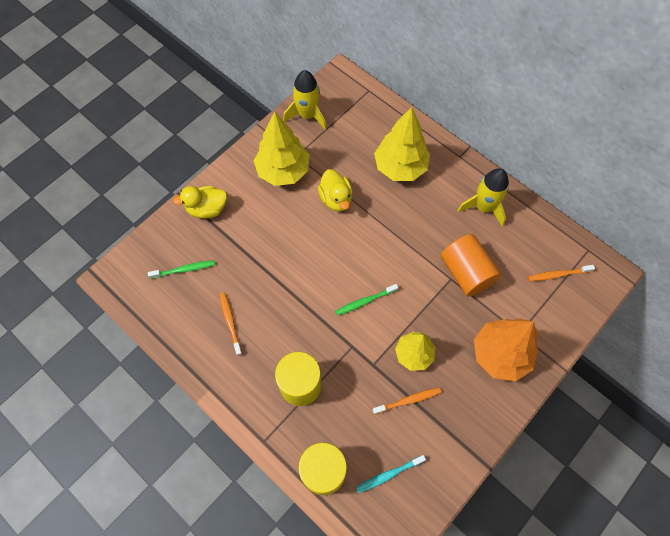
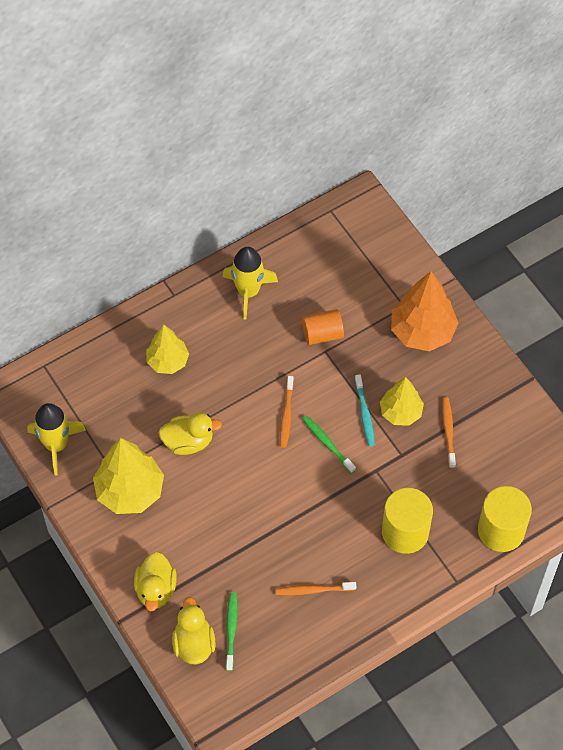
camera: 75 degrees left, 5 degrees down
(168, 246) = (194, 643): none -> yellow duck
(365, 301) = (327, 444): green toothbrush -> green toothbrush turned 150 degrees clockwise
(389, 474) = (518, 470): turquoise toothbrush -> turquoise toothbrush (364, 413)
(400, 167) = (168, 361): yellow tree -> yellow tree, size x0.64
(466, 272) = (322, 334): orange cylinder -> orange cylinder, size x0.66
(558, 274) = (350, 248): orange toothbrush -> orange toothbrush (286, 415)

